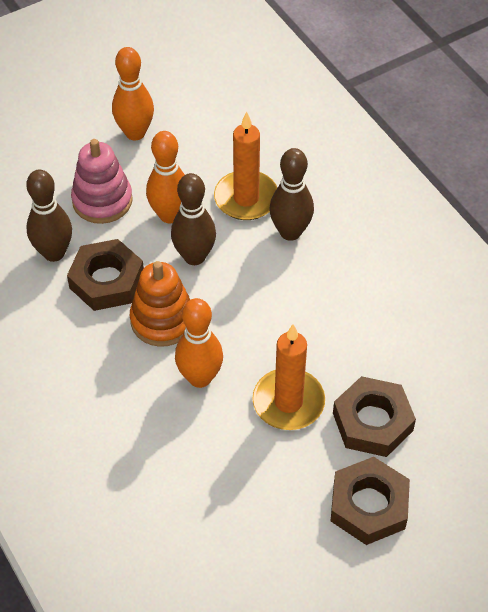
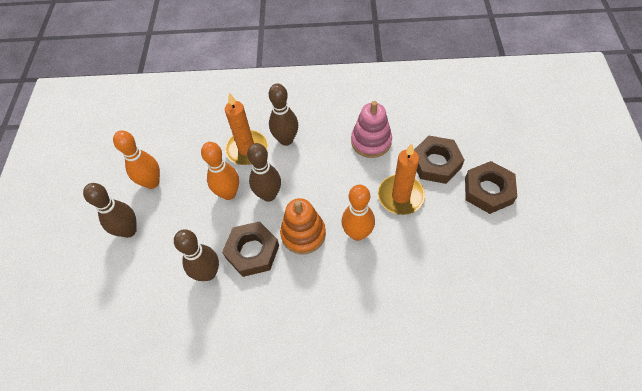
camera: 55 degrees left, 5 degrees up
(60, 149) = (129, 230): none -> brown bowling pin
(102, 200) = (189, 225): pink stacking toy -> pink stacking toy (371, 141)

